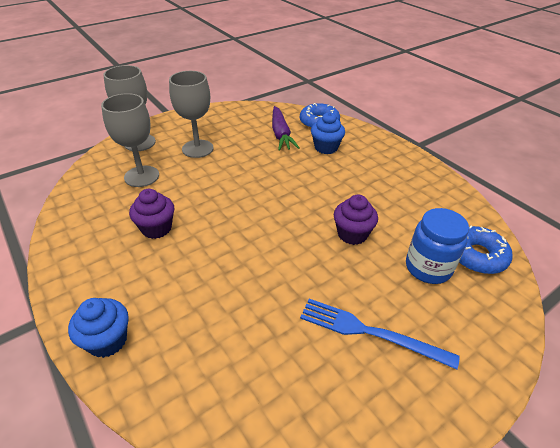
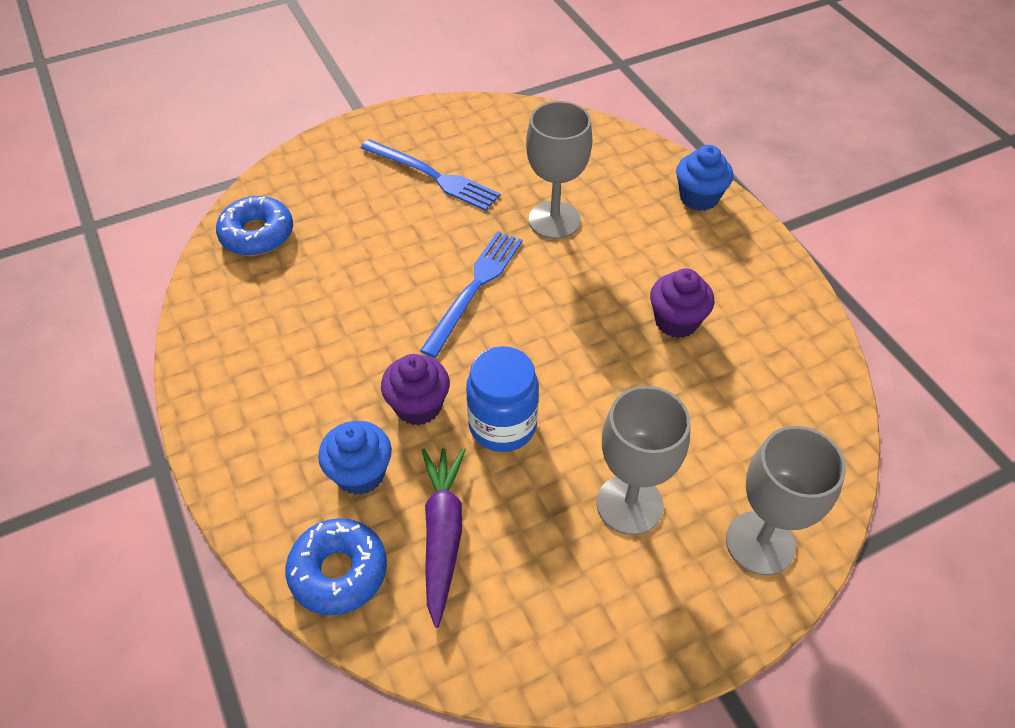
camera: 170 degrees left, 10 degrees up
(142, 176) = (727, 434): grey goblet -> grey goblet (554, 220)
(298, 235) = (474, 288): none -> blue fork
(352, 234) = (399, 280): purple cupcake -> purple cupcake (418, 406)
(428, 268) = (329, 227): blue jar -> blue jar (502, 425)

